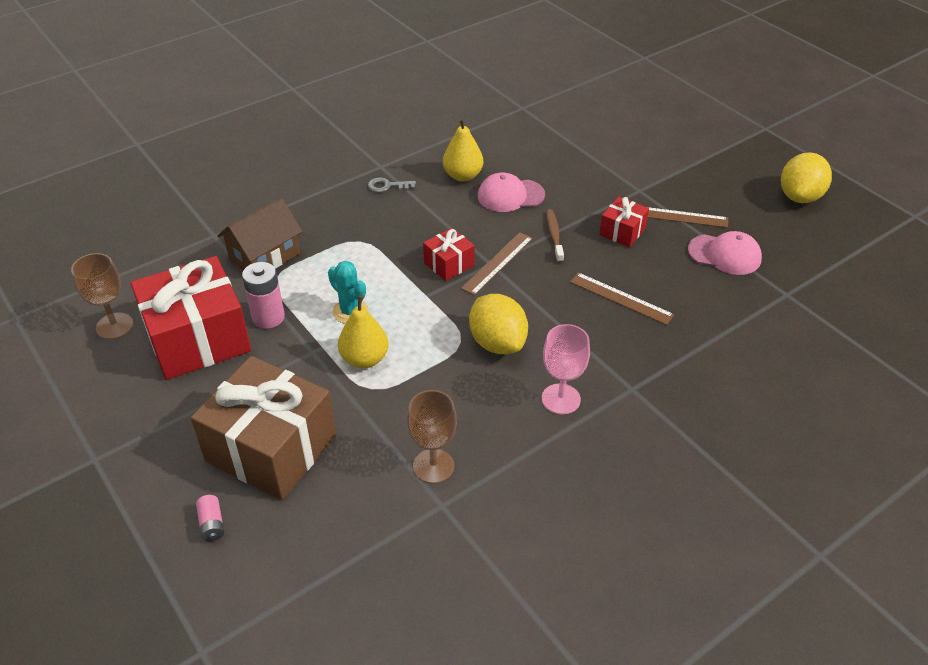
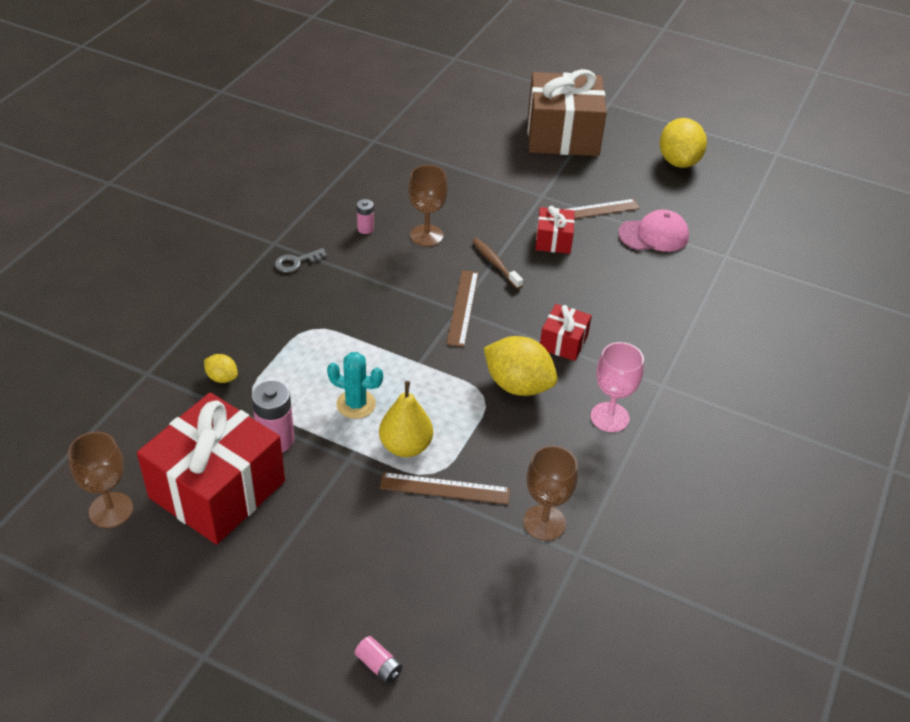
camera: 30 degrees left, 0 degrees up
(264, 256) = (222, 378): brown house -> yellow lemon
(271, 448) = (380, 568): brown gift -> brown gift (562, 135)
(449, 264) = (417, 323): red gift -> red gift (563, 342)
(463, 176) = (365, 229): yellow pear -> pink battery
(510, 195) = (426, 235): pink cap -> brown goblet
(621, 298) = (595, 305): brown ruler -> brown ruler (445, 488)

